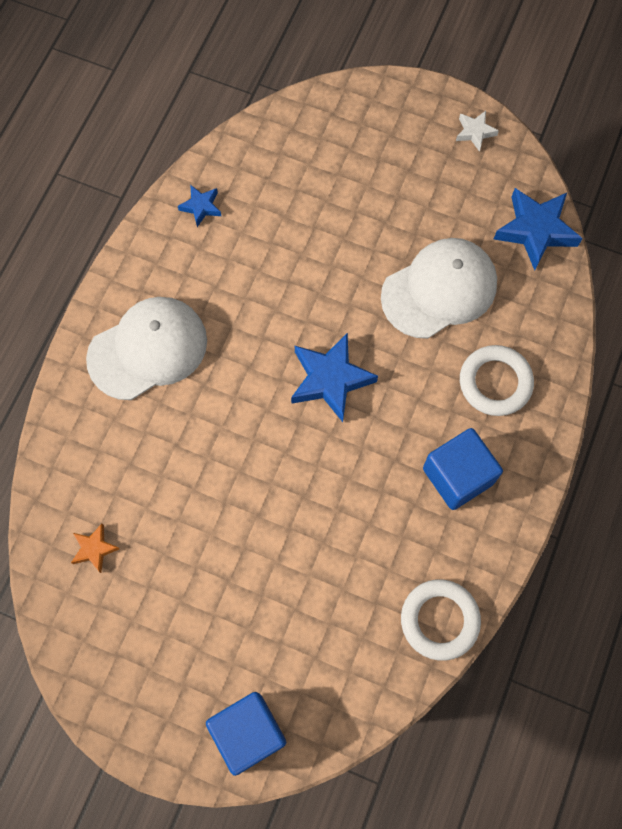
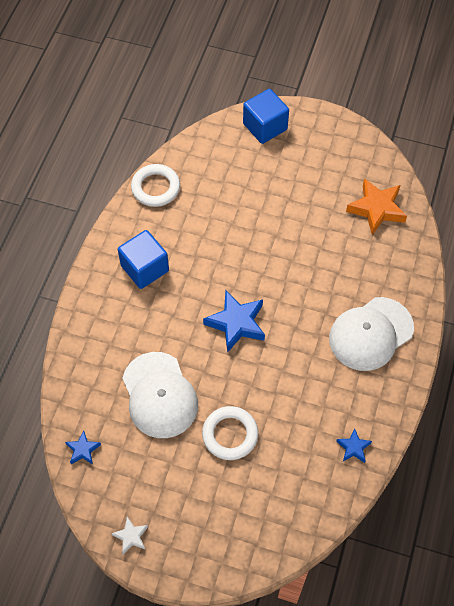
camera: 175 degrees right, 10 degrees down
(94, 549) = (376, 209): orange star -> orange star, size x1.92
(439, 290) = (159, 395): white cap -> white cap turned 75 degrees counterclockwise
(495, 382) = (118, 330): white ring -> white ring (230, 434)
(535, 230) = (83, 450): blue star -> blue star, size x0.52

